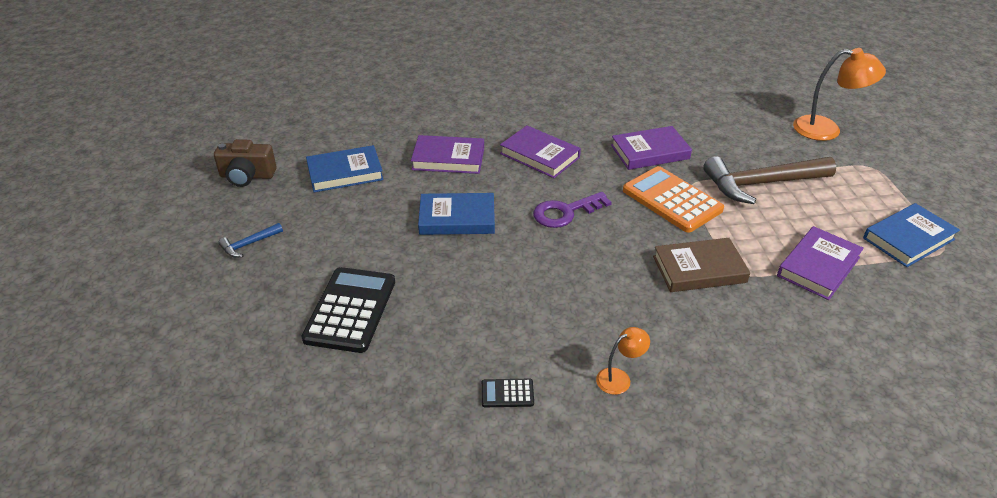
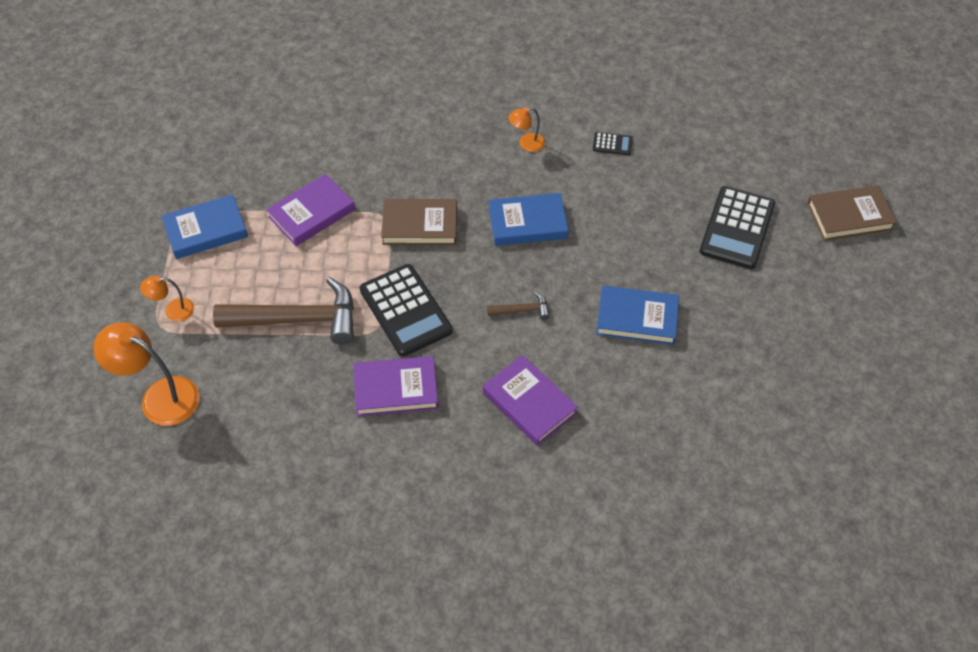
camera: 170 degrees left, 15 degrees up
(212, 340) = (849, 216): none -> brown book
(247, 176) = (880, 419): brown camera -> none
(248, 244) = (848, 314): blue hammer -> none
(345, 173) = (763, 407): blue book -> blue book (528, 223)
(448, 158) = (640, 414): purple book -> none
(565, 212) = (522, 310): purple key -> brown hammer
(672, 200) = (405, 310): orange calculator -> black calculator
(872, 178) = (173, 310): none -> orange lamp

